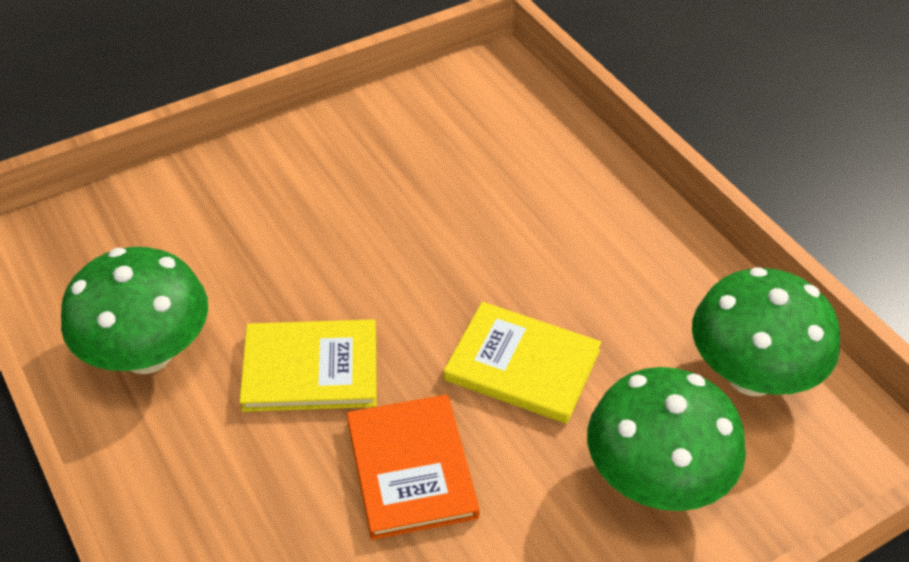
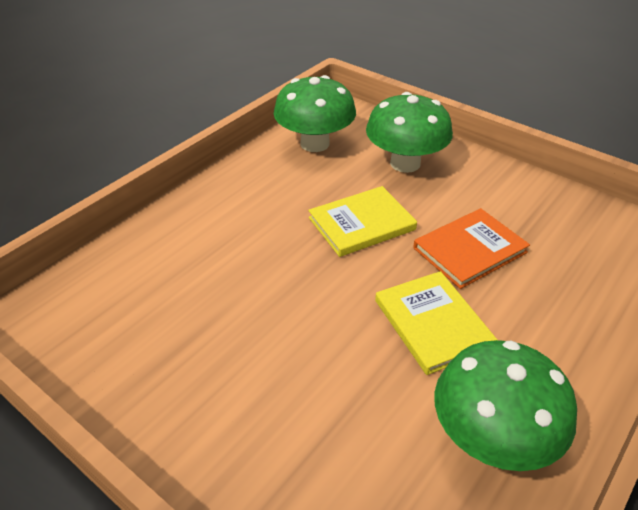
camera: 110 degrees left, 5 degrees down
(522, 365) = (361, 224): yellow book -> yellow book turned 60 degrees clockwise

